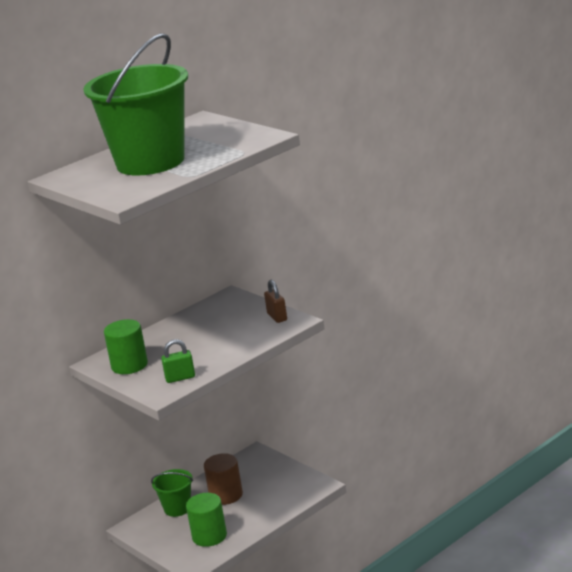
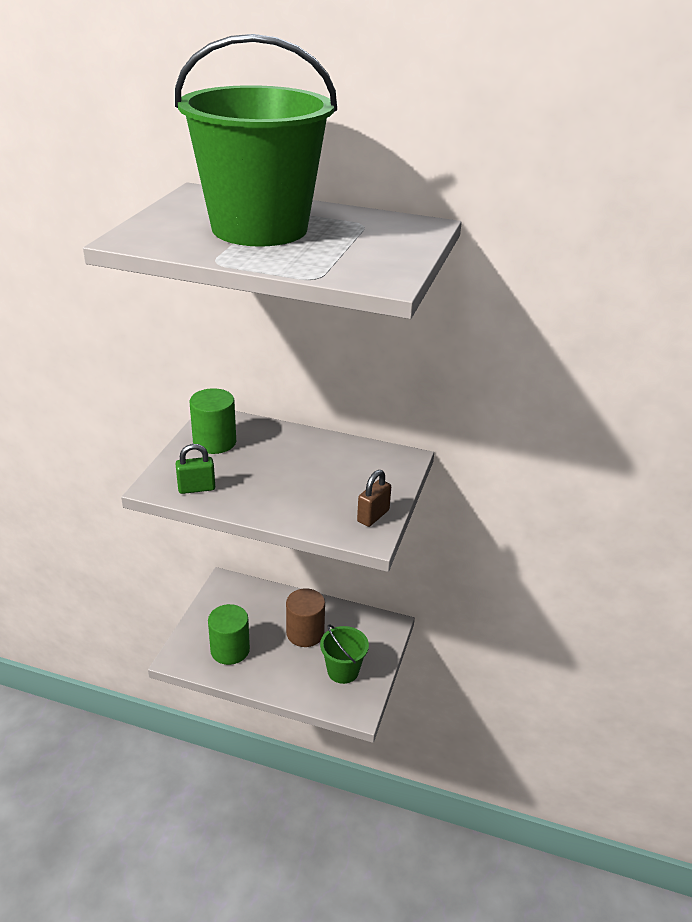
camera: 55 degrees right, 10 degrees up
(177, 508) = (267, 604): green bucket -> green bucket (343, 671)
(180, 378) = (196, 488): green padlock -> green padlock turned 60 degrees counterclockwise

